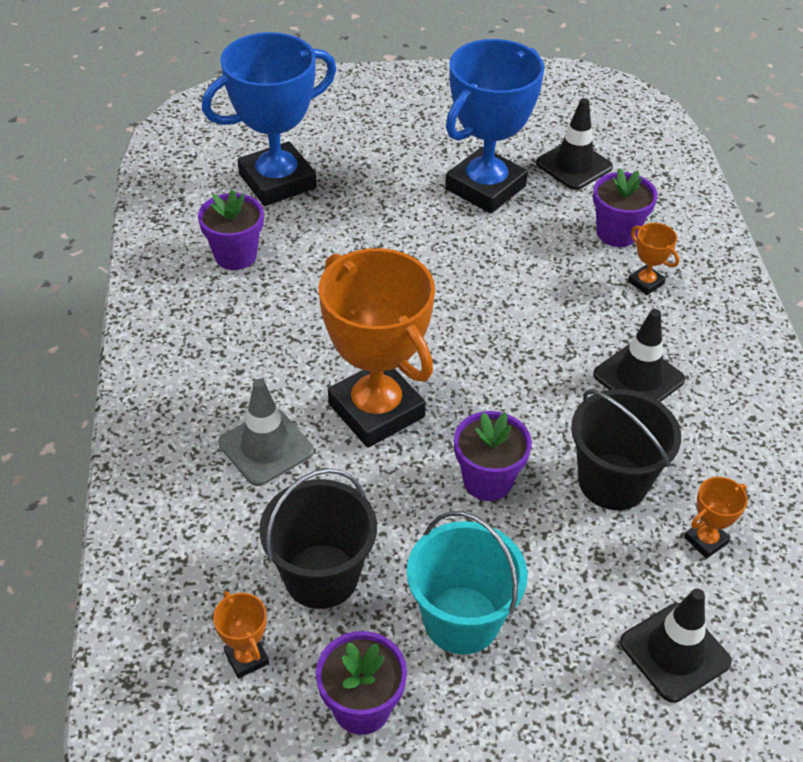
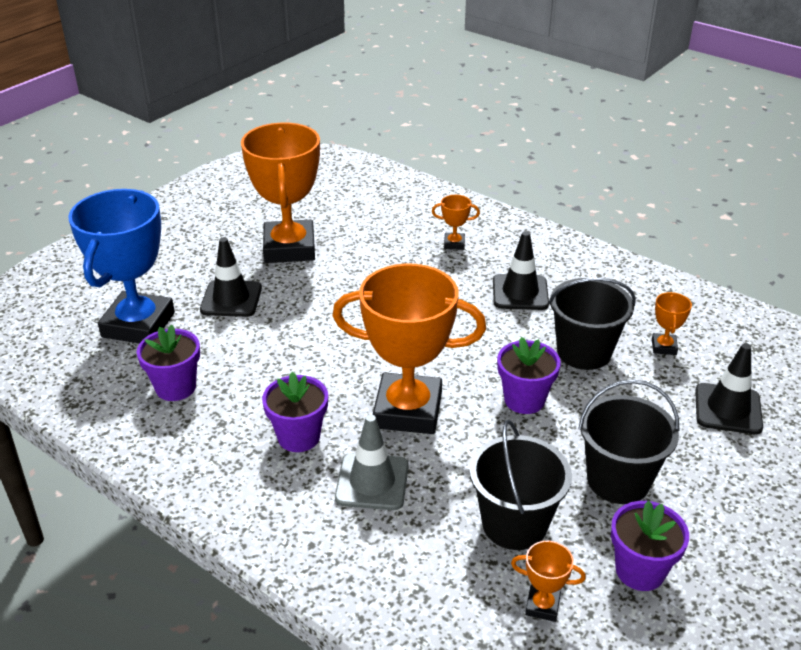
camera: 45 degrees left, 10 degrees down
(461, 620) = (618, 480): turquoise bucket -> black bucket
(485, 187) = (289, 248): blue trophy -> orange trophy
(574, 165) = (325, 207): black traffic cone -> black traffic cone (231, 299)
(617, 233) = (402, 228): purple flower pot -> purple flower pot (299, 437)

